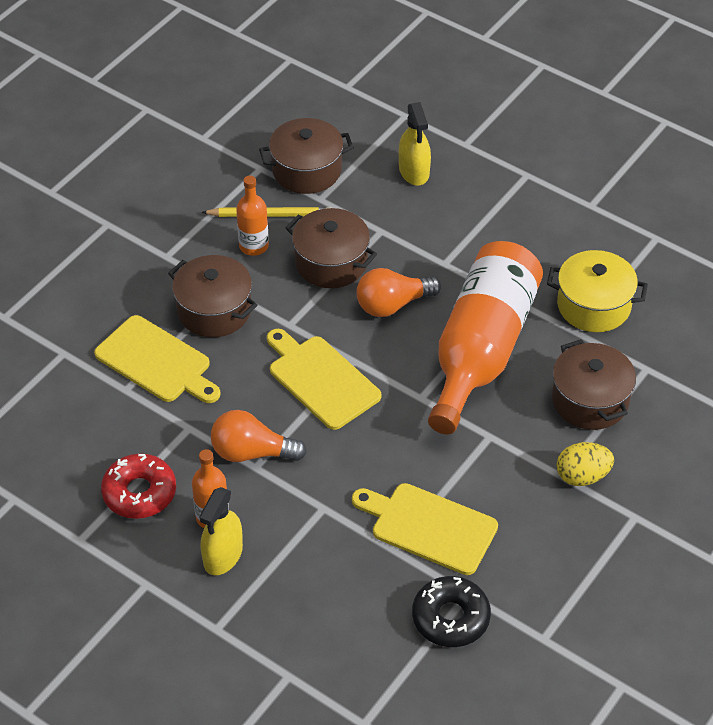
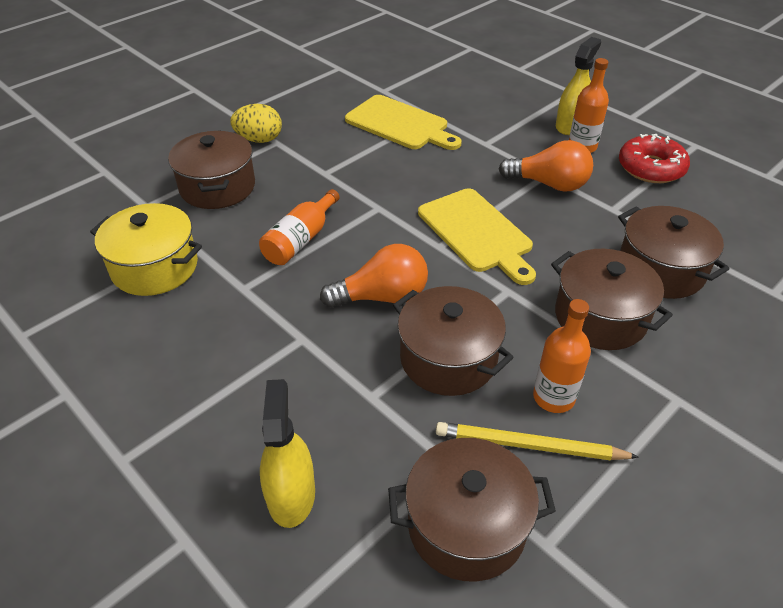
camera: 170 degrees left, 5 degrees down
(156, 362) = (660, 270): yellow cutting board -> brown pot
(450, 618) = (399, 81): black donut -> none
(481, 350) = (300, 240): orange bottle -> orange bottle, size x0.45

